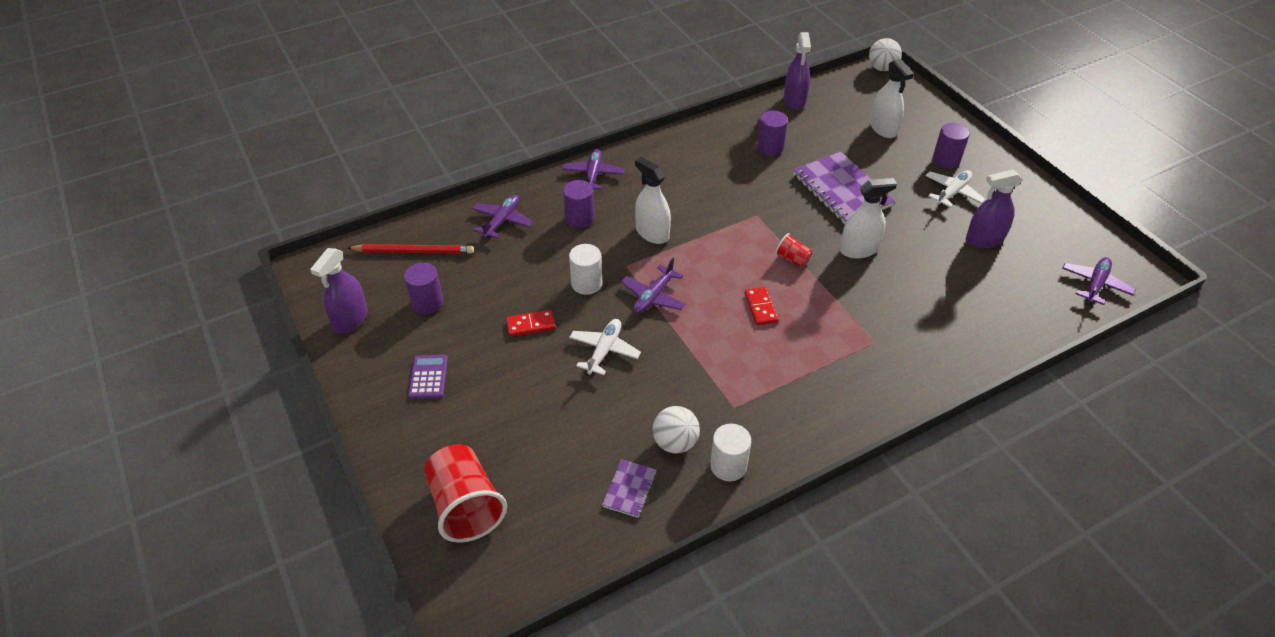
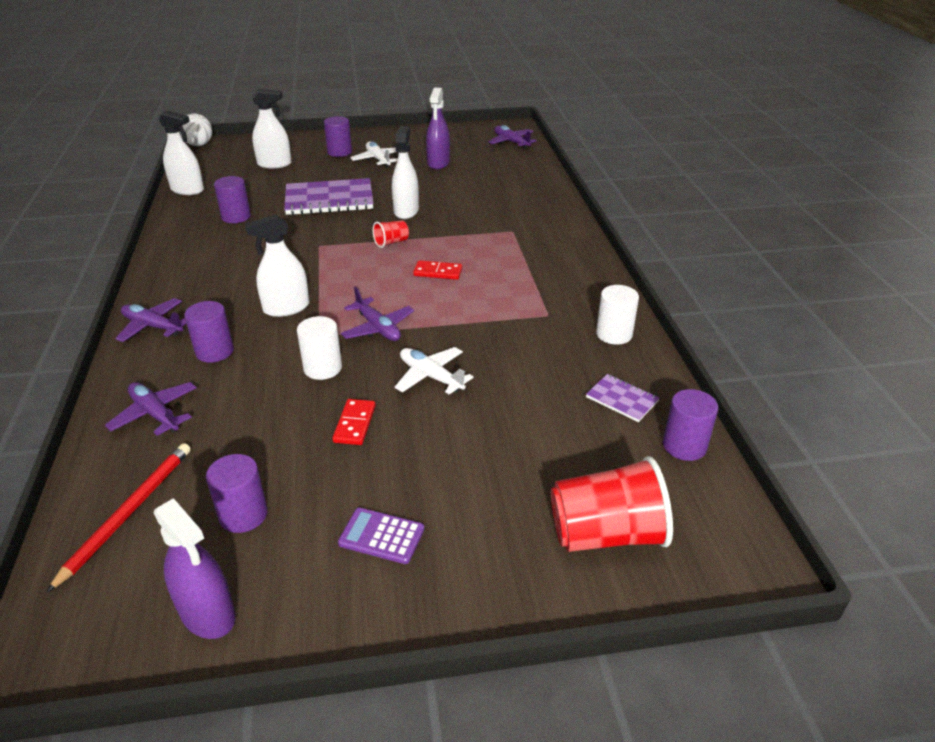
camera: 70 degrees left, 10 degrees down
(584, 546) = (684, 446): none -> purple cylinder
(675, 442) = (575, 358): white ball -> none
(794, 100) = (187, 190): purple spray bottle -> white spray bottle

